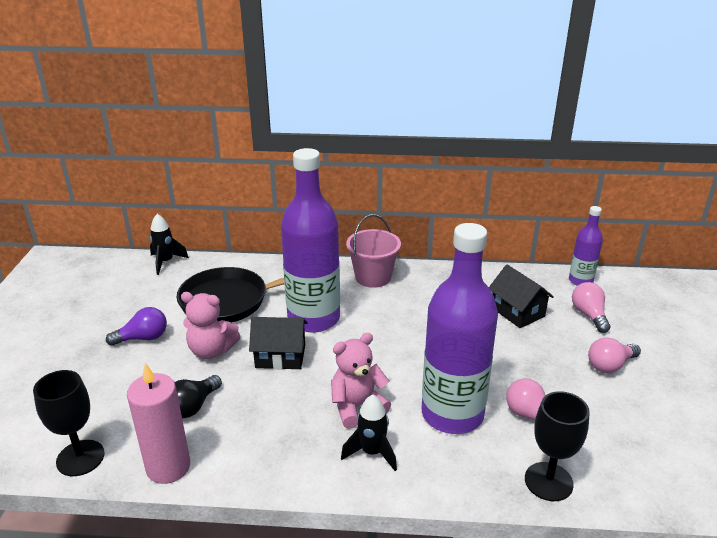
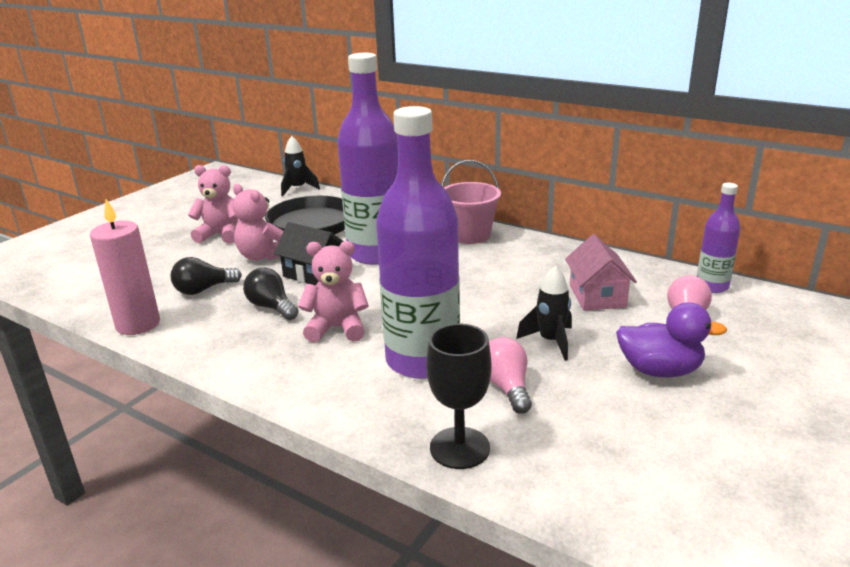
camera: 30 degrees right, 5 degrees down
(80, 458) = (87, 300): black goblet -> none
(143, 338) = (221, 235): purple light bulb -> pink teddy bear
(278, 404) = (271, 307): none -> black light bulb
(372, 452) = (309, 366): black rocket -> black rocket (550, 341)
(517, 312) = (597, 296): black house -> pink house
(610, 365) = (659, 370): pink light bulb -> purple duck

